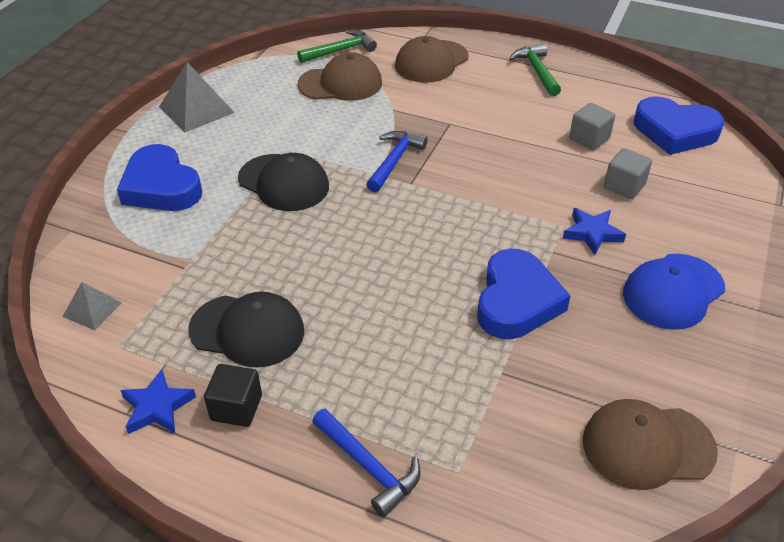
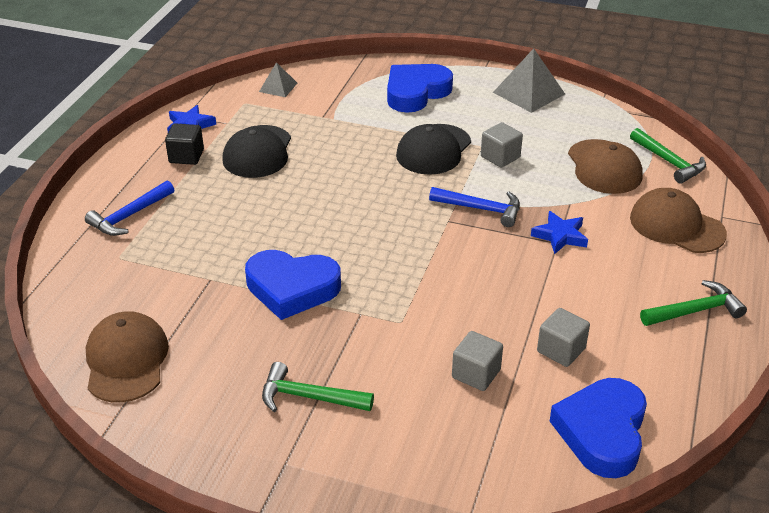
camera: 85 degrees right, 5 degrees down
(309, 140) = (500, 157): none -> grey cube
(592, 233) = (391, 343): blue star -> blue star (560, 236)
(673, 291) = (309, 397): blue cap -> green hammer

